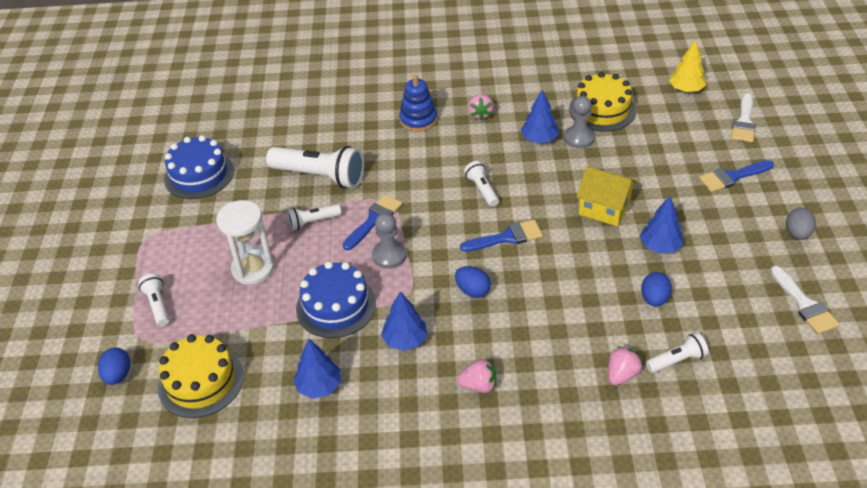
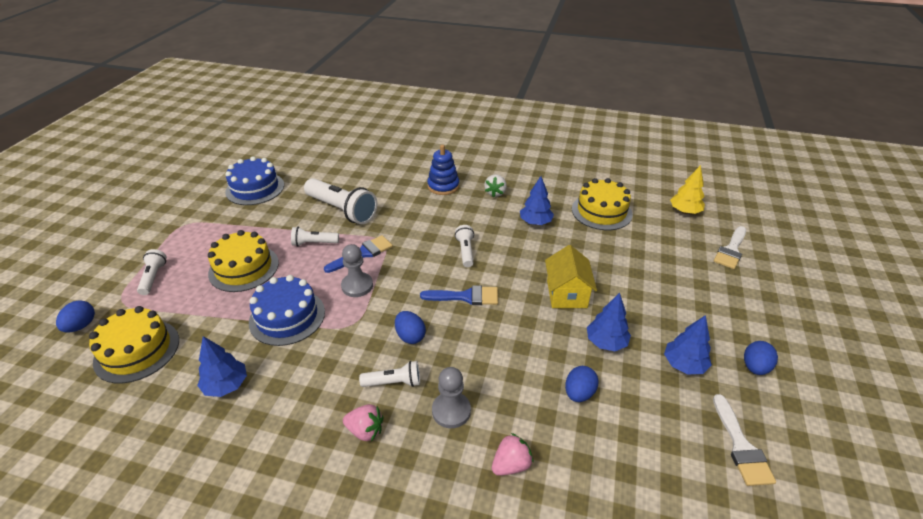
camera: 15 degrees right, 5 degrees down
(253, 269) = (244, 268): white hourglass -> yellow cake
(405, 340) = (325, 364): blue tree -> blue tree (684, 365)
(480, 114) = (495, 193): pink strawberry -> white strawberry
(579, 138) = (570, 229): grey pawn -> grey pawn (451, 411)
(604, 209) = (566, 294): yellow house -> yellow house turned 45 degrees clockwise
(677, 360) = (576, 467): white flashlight -> white flashlight (394, 382)
(732, 177) = (703, 296): blue brush -> none
(797, 233) = (755, 367): grey egg -> blue egg

